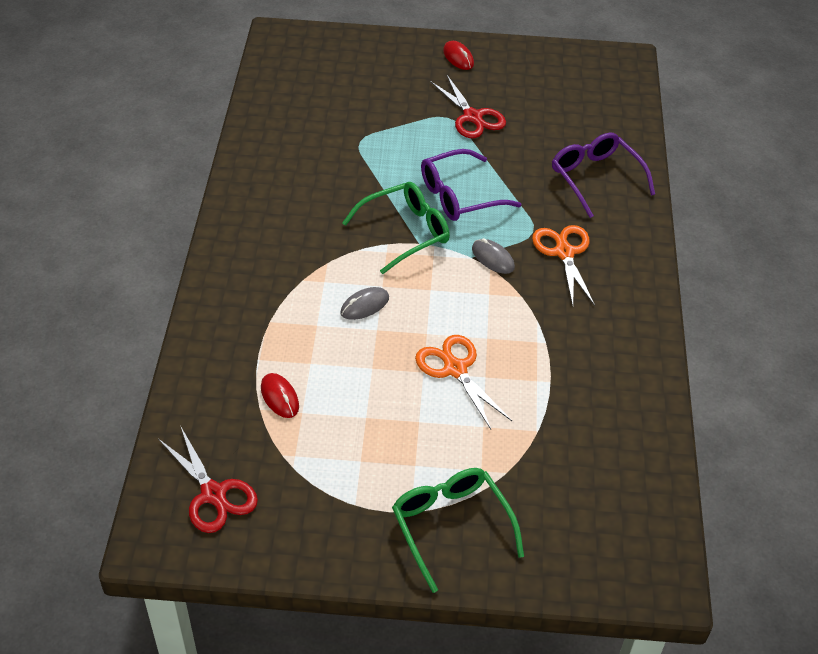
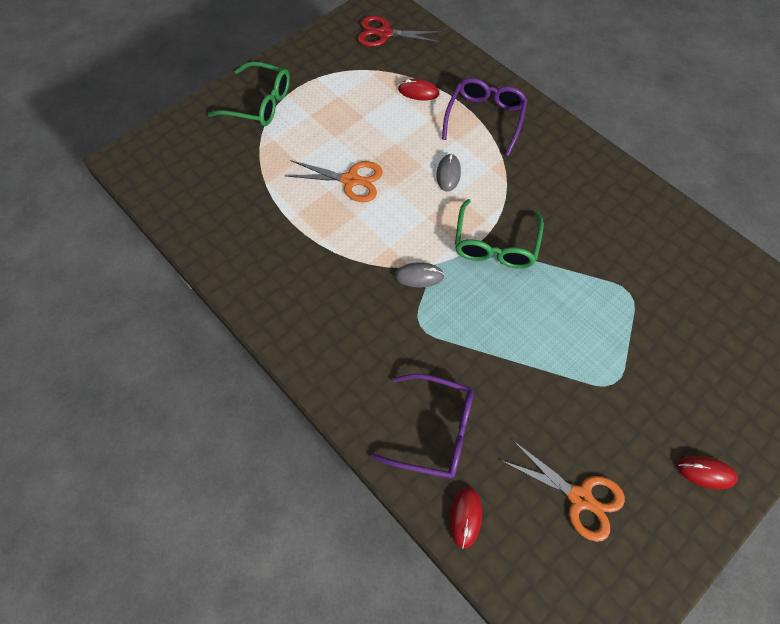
camera: 135 degrees right, 15 degrees up
(459, 196) = (504, 309): purple glasses -> purple glasses (485, 118)
(472, 117) = (598, 404): red scissors -> none
(564, 252) = (379, 327): orange scissors -> orange scissors (580, 498)
(625, 136) = (465, 517): none -> red mouse

